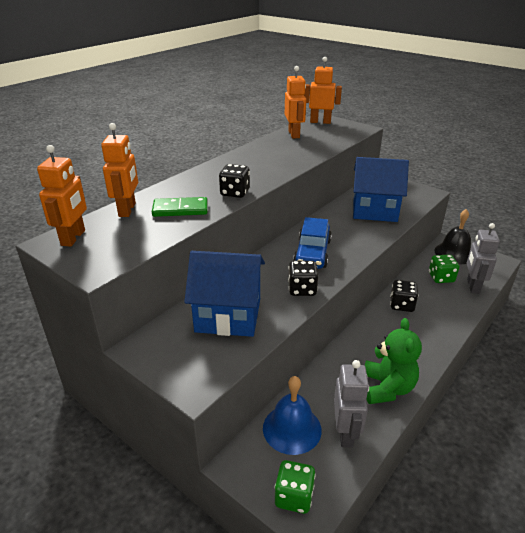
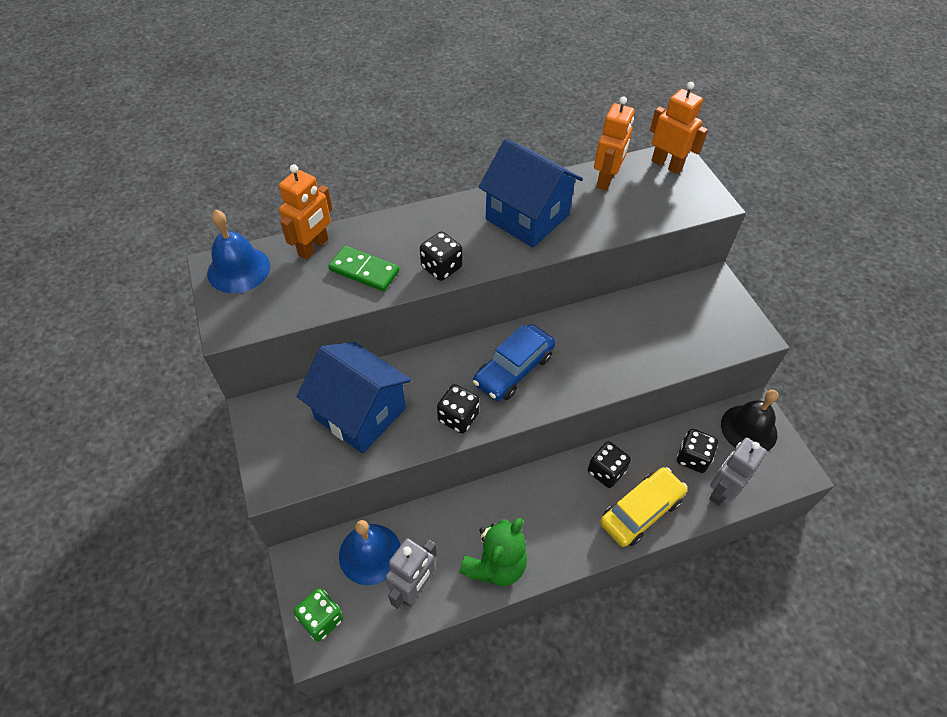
camera: 30 degrees right, 20 degrees up
(73, 238) = (238, 269): orange robot -> blue bell
(374, 210) = (650, 334): blue house -> blue house (527, 217)
(441, 278) = (692, 458): green dice -> black dice
(442, 315) = (641, 511): none -> yellow car

